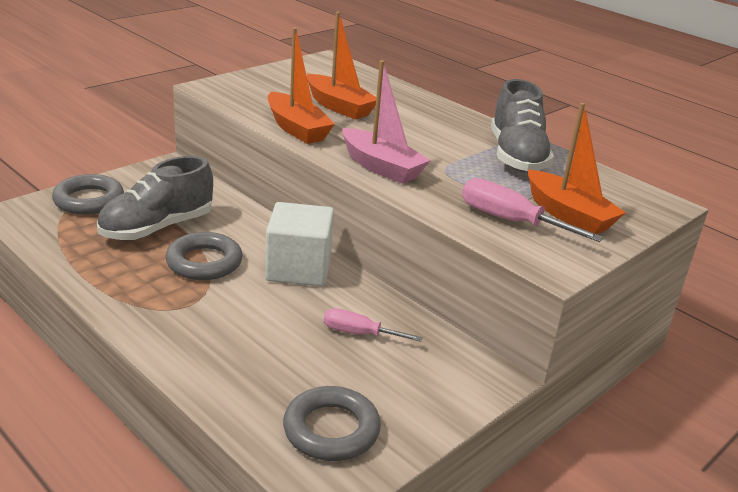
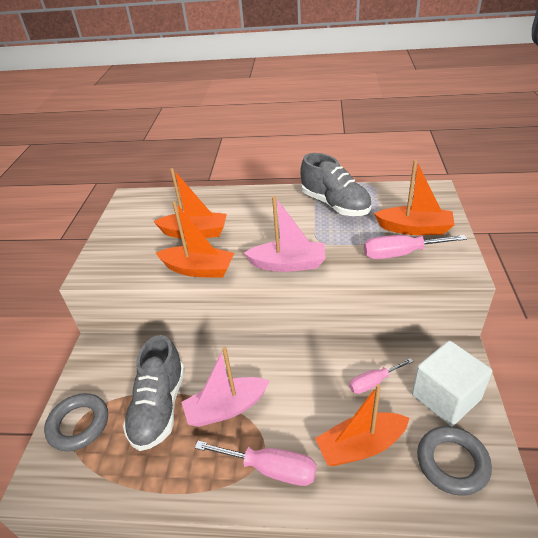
camera: 35 degrees left, 10 degrees up
(174, 318) = (270, 469): none -> pink screwdriver
(204, 262) = (226, 408): grey ring -> pink boat
(270, 359) = (360, 446): none -> orange boat
(298, 268) = (283, 364): white cube -> white cube (446, 397)

